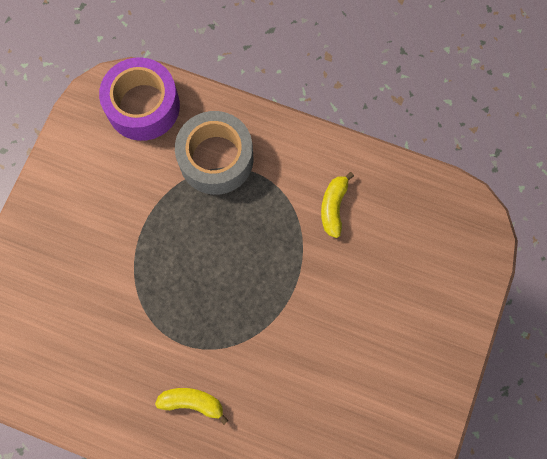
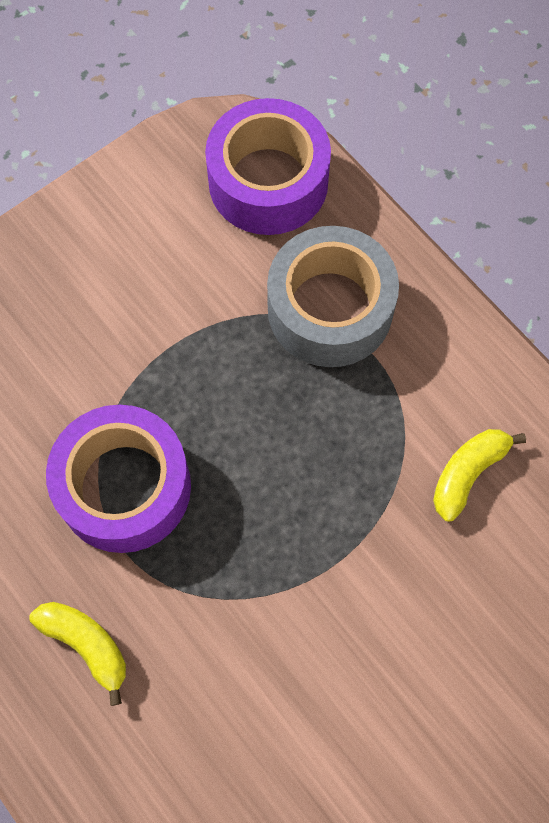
camera: 30 degrees right, 5 degrees down
(163, 312) = (124, 487): none -> purple tape

